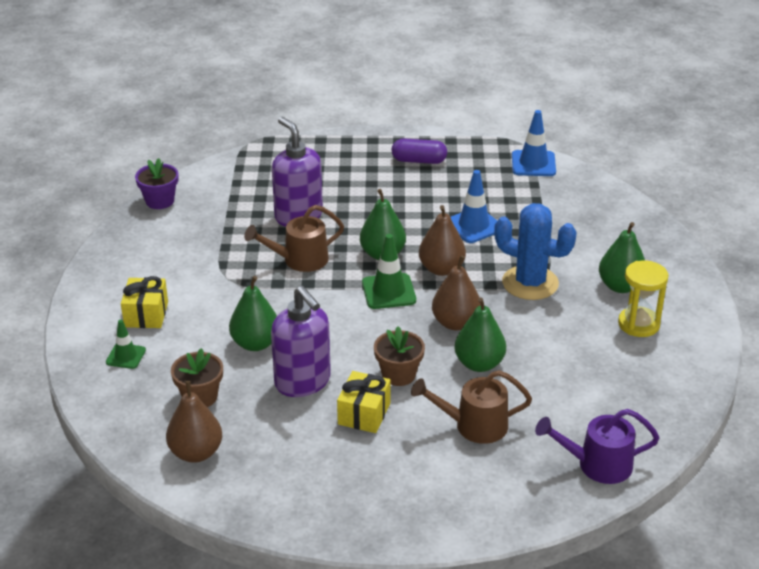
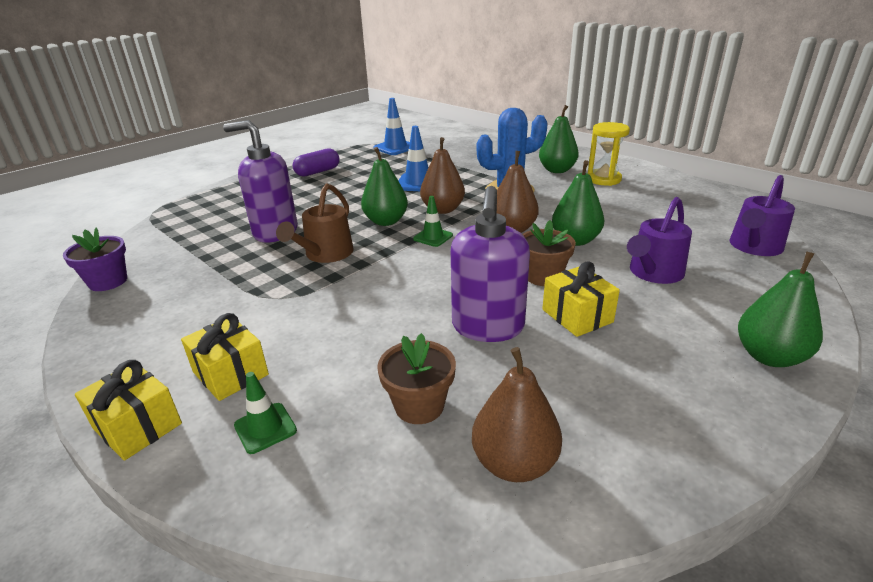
camera: 45 degrees left, 5 degrees down
(81, 316) = (138, 426): none -> yellow gift
(255, 343) = (392, 327): green pear -> green pear (769, 356)
(303, 382) = (487, 327): purple soap dispenser -> purple soap dispenser turned 90 degrees clockwise
(388, 291) = (433, 237): green traffic cone -> green traffic cone, size x0.63
(473, 425) = (653, 273): brown watering can -> purple watering can

